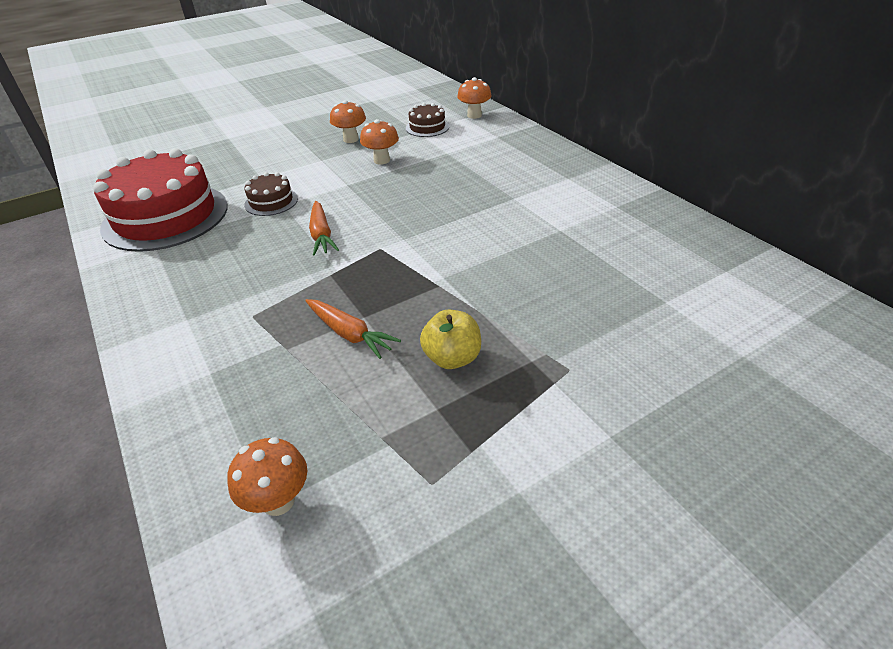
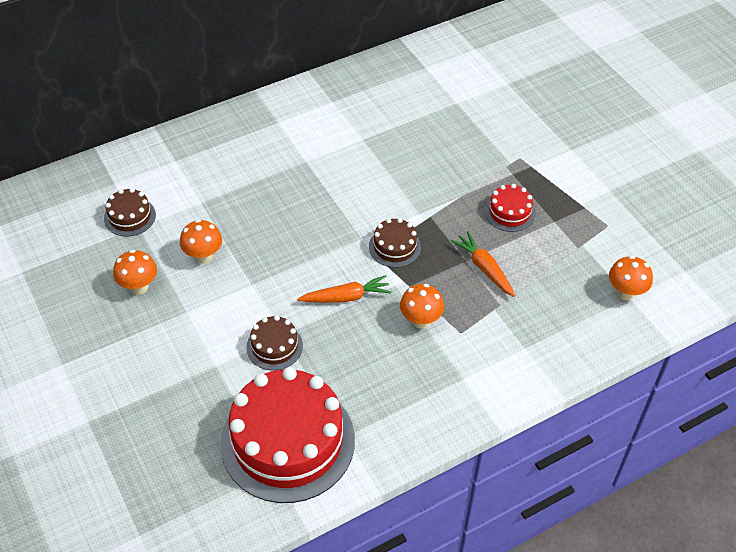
camera: 90 degrees left, 10 degrees up
(349, 334) = (484, 268): orange carrot -> orange carrot turned 75 degrees counterclockwise
(389, 261) = (394, 247): none -> brown cake
(452, 358) = (509, 212): yellow apple -> red cake
(474, 115) = (111, 174): orange mushroom -> orange mushroom (420, 320)

